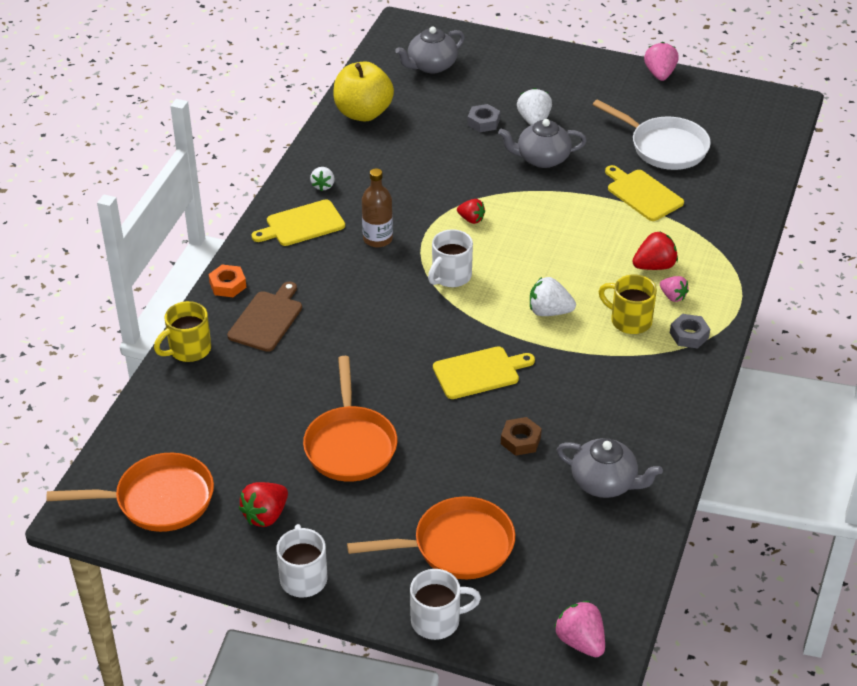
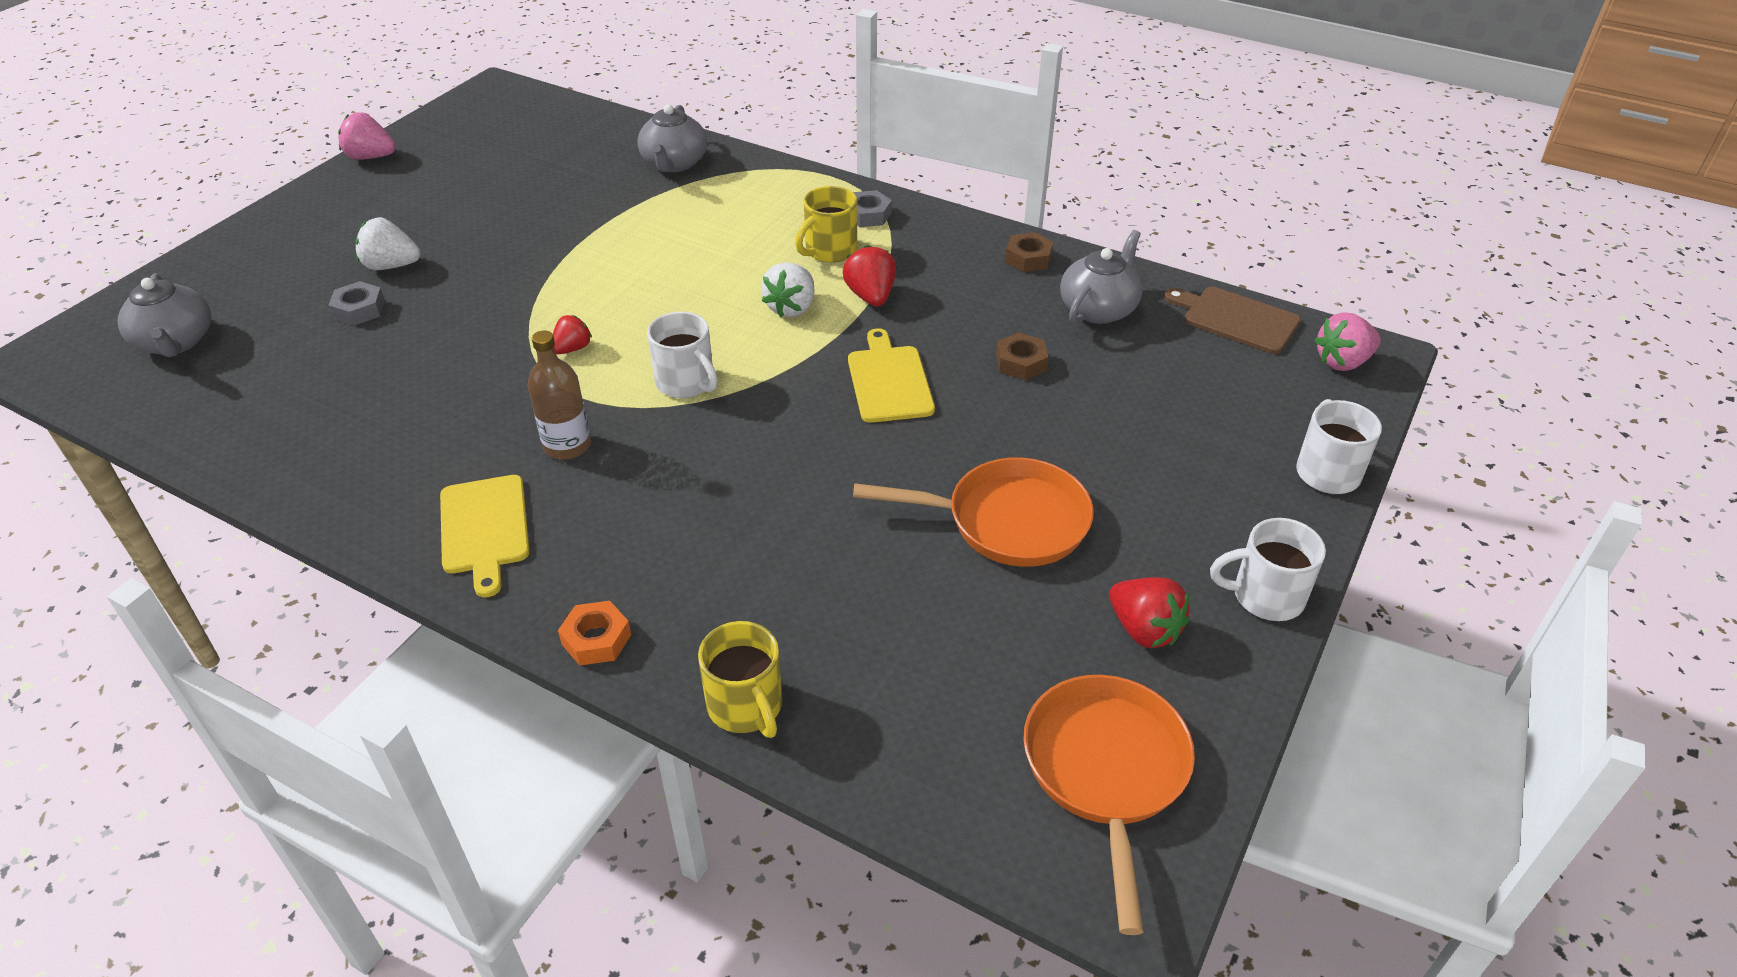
camera: 80 degrees left, 0 degrees up
(267, 319) = (704, 593): brown cutting board -> brown cutting board (1236, 319)
(323, 186) = (399, 494): white strawberry -> none
(363, 113) = (238, 428): yellow apple -> none
(456, 546) = (1201, 440): orange pan -> none
(542, 159) = (479, 271): grey teapot -> grey teapot (674, 163)
(642, 194) = (600, 206): yellow cutting board -> none
(654, 266) = (739, 219): red strawberry -> red strawberry (871, 296)
(662, 436) = (1028, 258): none -> brown nut
(664, 147) = (520, 177): white pan -> none
(672, 296) = (798, 215): pink strawberry -> none

